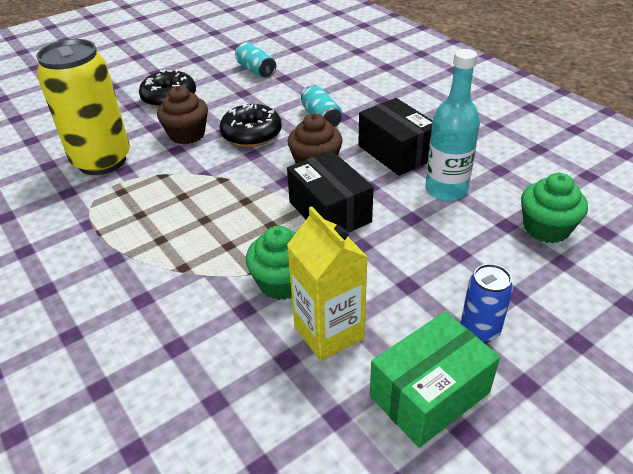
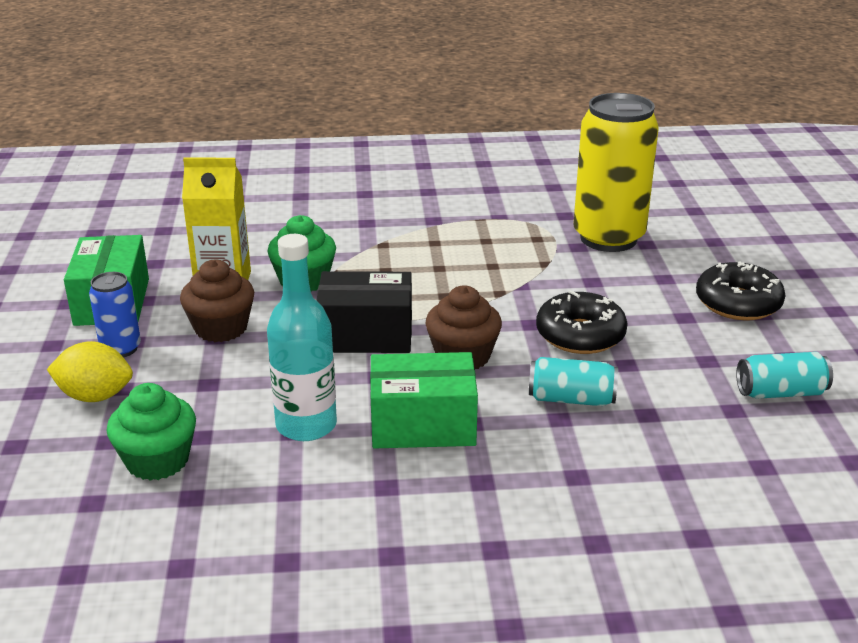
camera: 120 degrees right, 10 degrees down
(187, 134) = (621, 294): brown cupcake -> brown cupcake (221, 328)
(396, 152) = (423, 424): black box -> green box
(539, 301) = (95, 396): none -> yellow lemon

